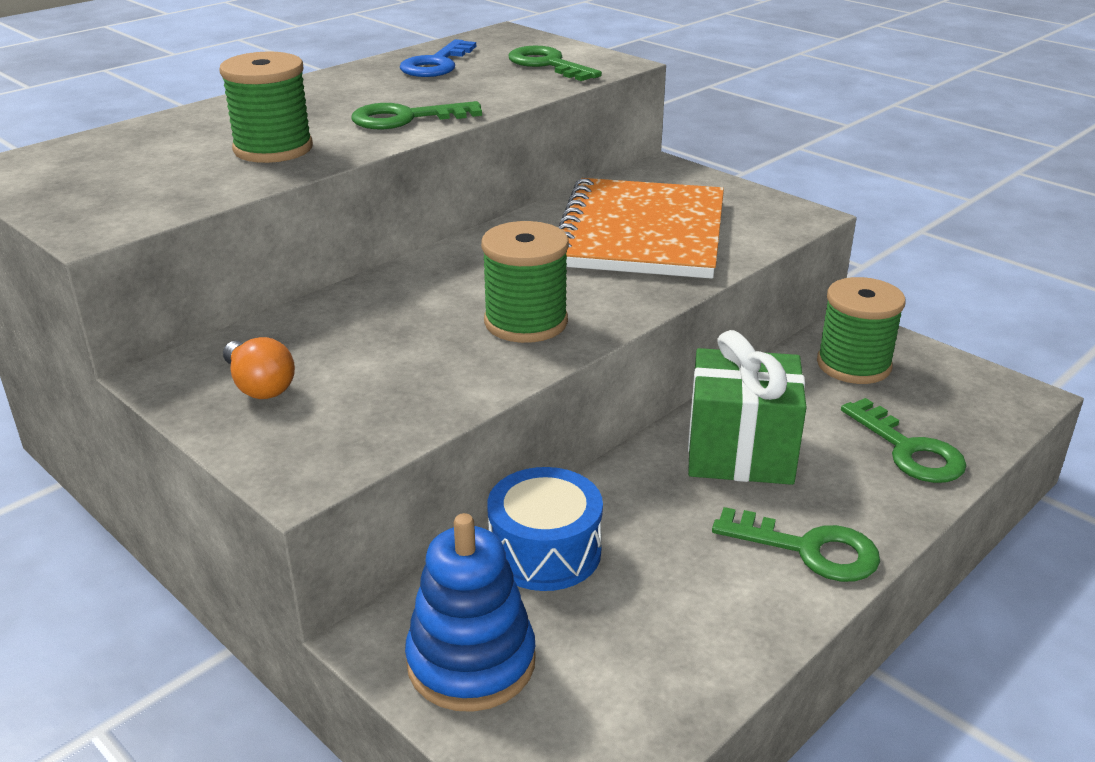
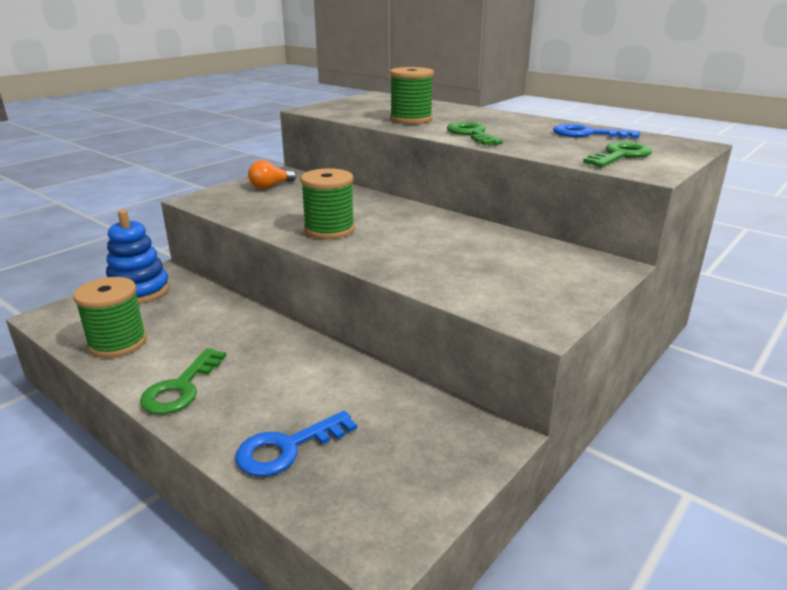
camera: 85 degrees right, 5 degrees down
(545, 551) = (209, 304): blue drum -> none
(641, 233) = (469, 258): orange notebook -> none
(740, 453) = (291, 365): green gift -> none
(853, 365) = (422, 430): green spool -> green spool (117, 343)
(909, 450) = (287, 448): green key -> blue key

